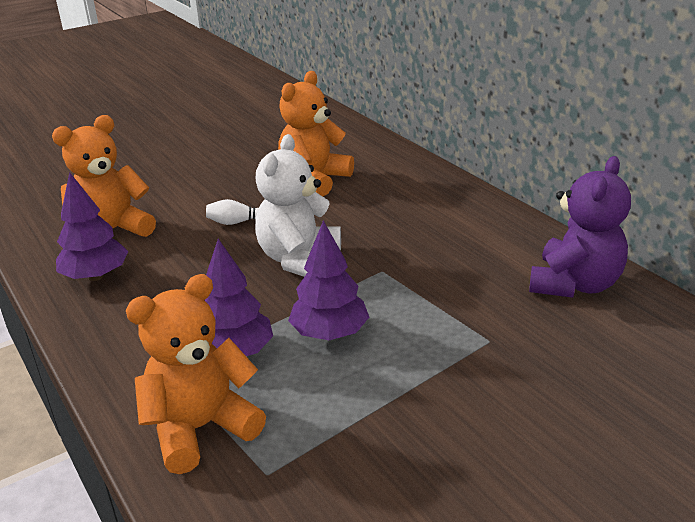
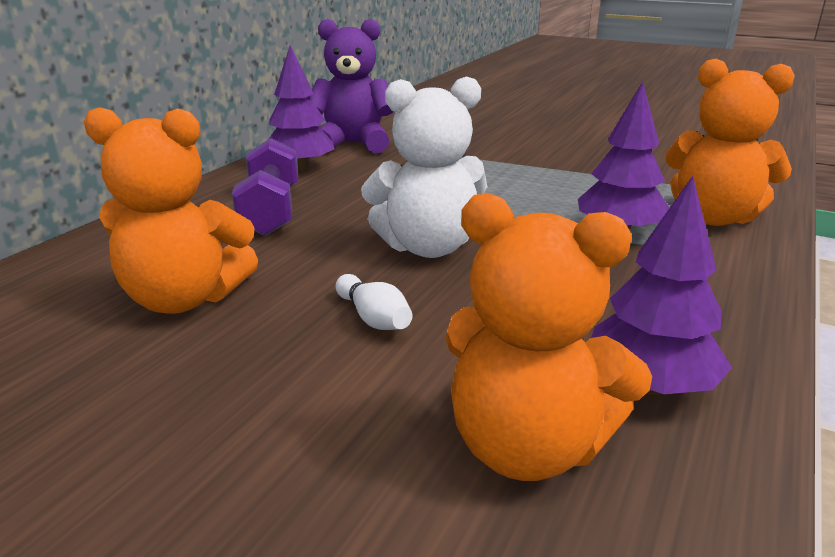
camera: 120 degrees left, 5 degrees down
(330, 333) = (531, 203): purple tree -> purple tree (300, 168)
(416, 216) = (271, 211): none -> purple dumbbell

